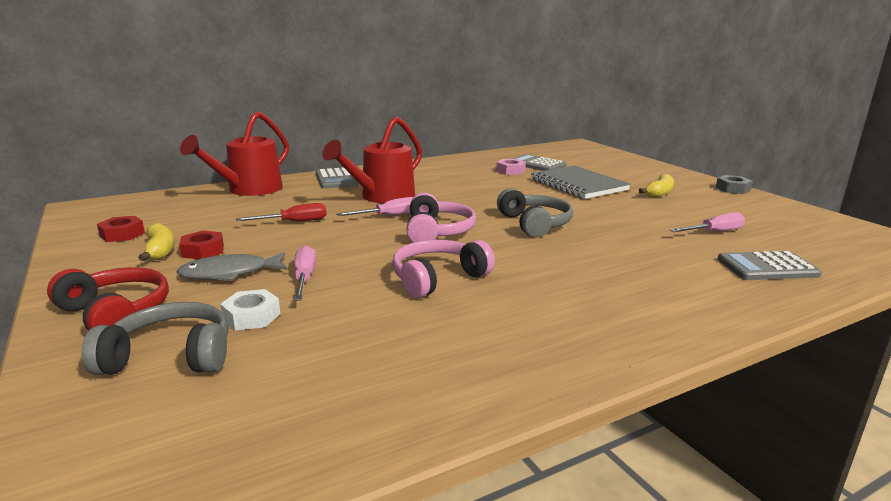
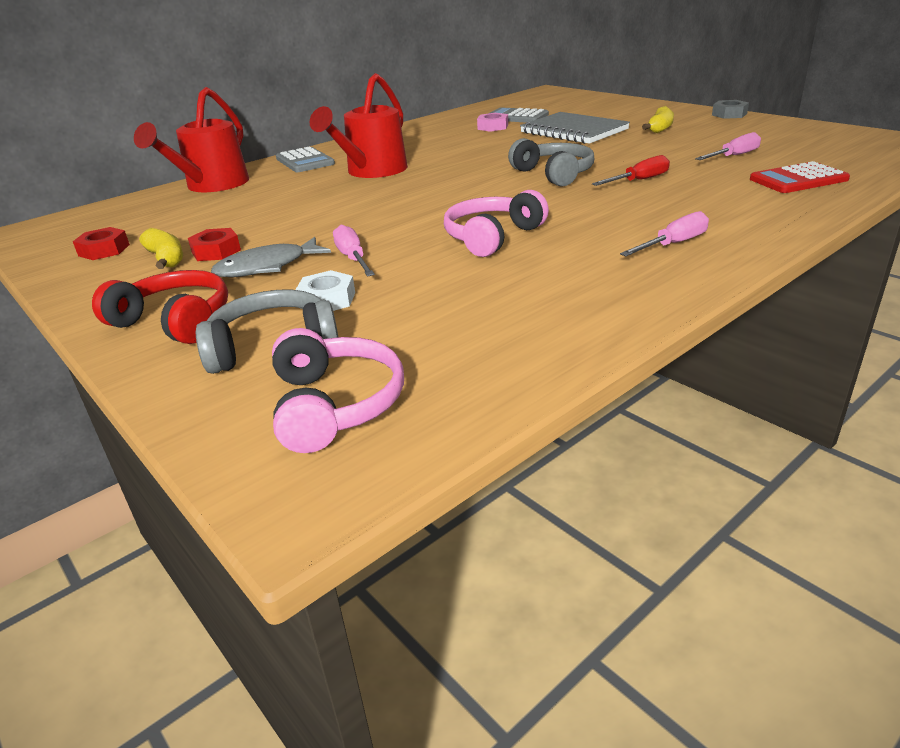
camera: 10 degrees left, 10 degrees up
(294, 222) = (294, 209): red screwdriver -> red screwdriver (639, 180)
(389, 216) = (395, 188): pink screwdriver -> pink screwdriver (673, 244)
(437, 231) = (459, 195): pink headphones -> pink headphones (335, 405)
(767, 267) = (798, 179): grey calculator -> red calculator

